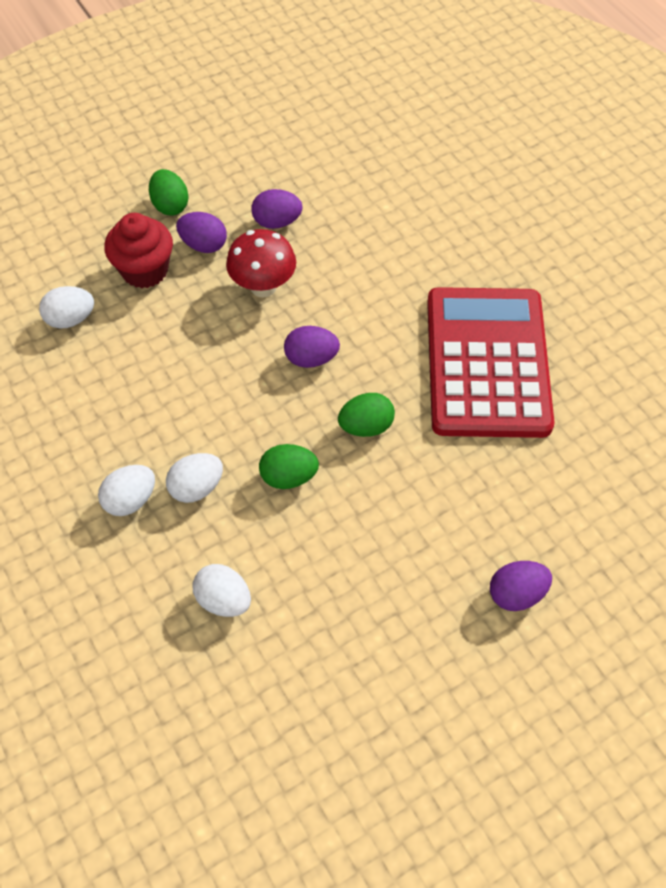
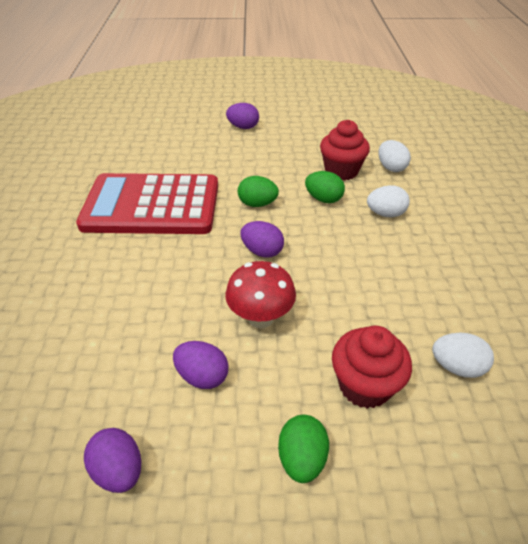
camera: 150 degrees left, 15 degrees down
(130, 500) = (433, 223): white egg -> none
(204, 245) = (290, 386): purple egg -> purple egg (119, 470)
(294, 552) = (341, 171): none -> red cupcake
(487, 362) = (152, 205): red calculator -> red calculator turned 60 degrees clockwise

